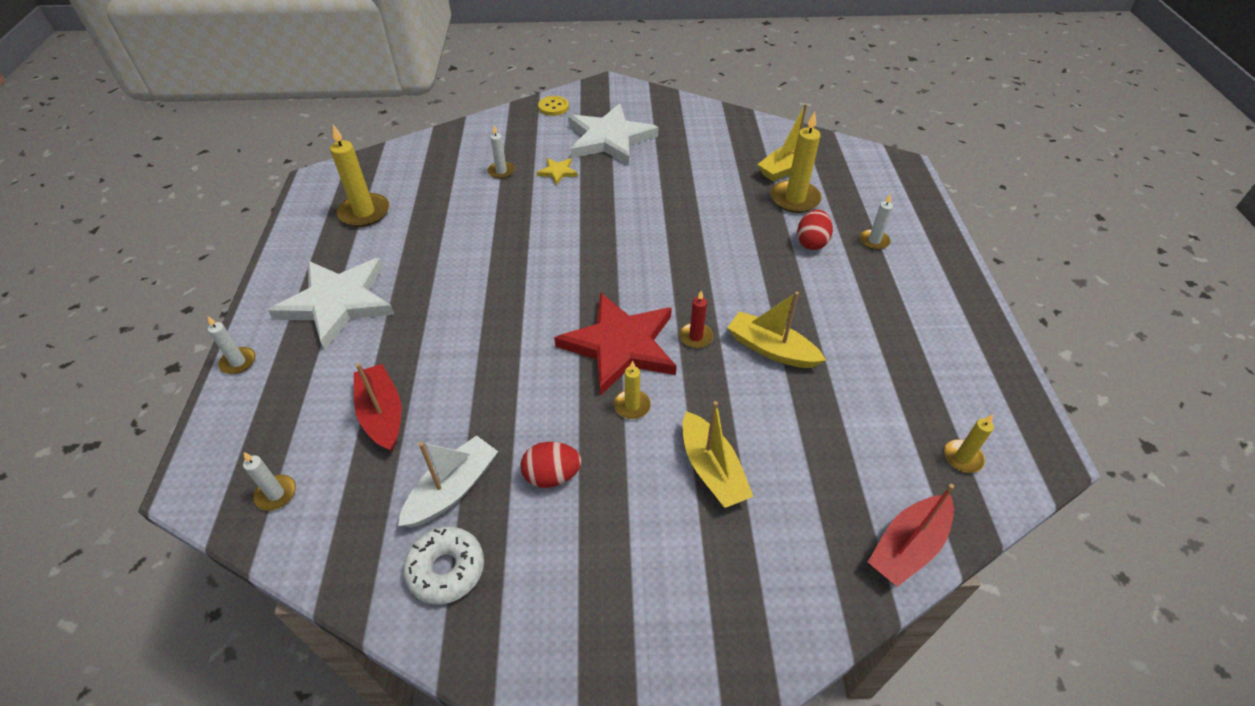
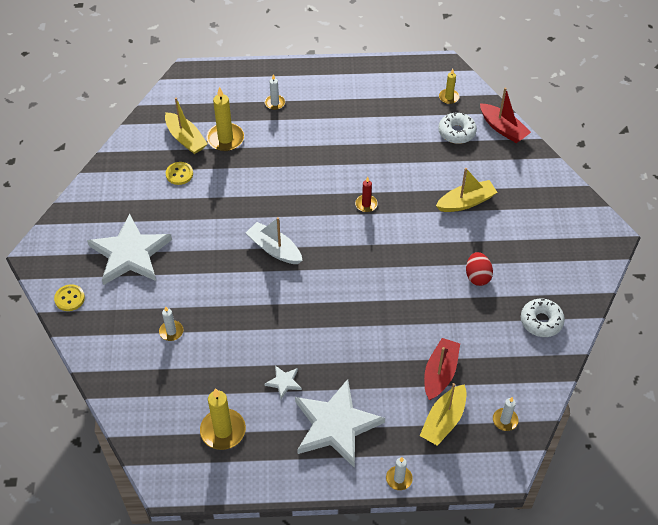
camera: 90 degrees left, 5 degrees up
(382, 414) = (440, 373): red boat -> red boat turned 135 degrees clockwise
(412, 257) = (284, 382): none -> white star
(452, 489) = (491, 325): white boat -> white boat (274, 249)
(557, 172) = (176, 289): yellow star -> none
(620, 345) = (374, 244): red star -> none
(632, 406) = (424, 238): yellow candle -> none
(729, 166) = (179, 174): none -> yellow button
(771, 349) = (375, 167): yellow boat -> yellow boat (443, 420)
(811, 242) = (275, 135): red egg -> none
(876, 465) = (456, 132): none -> white donut

